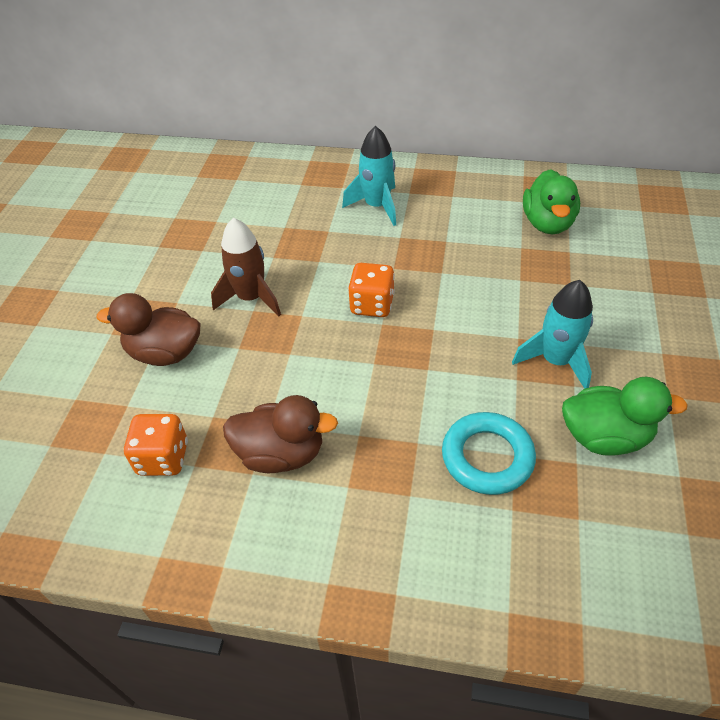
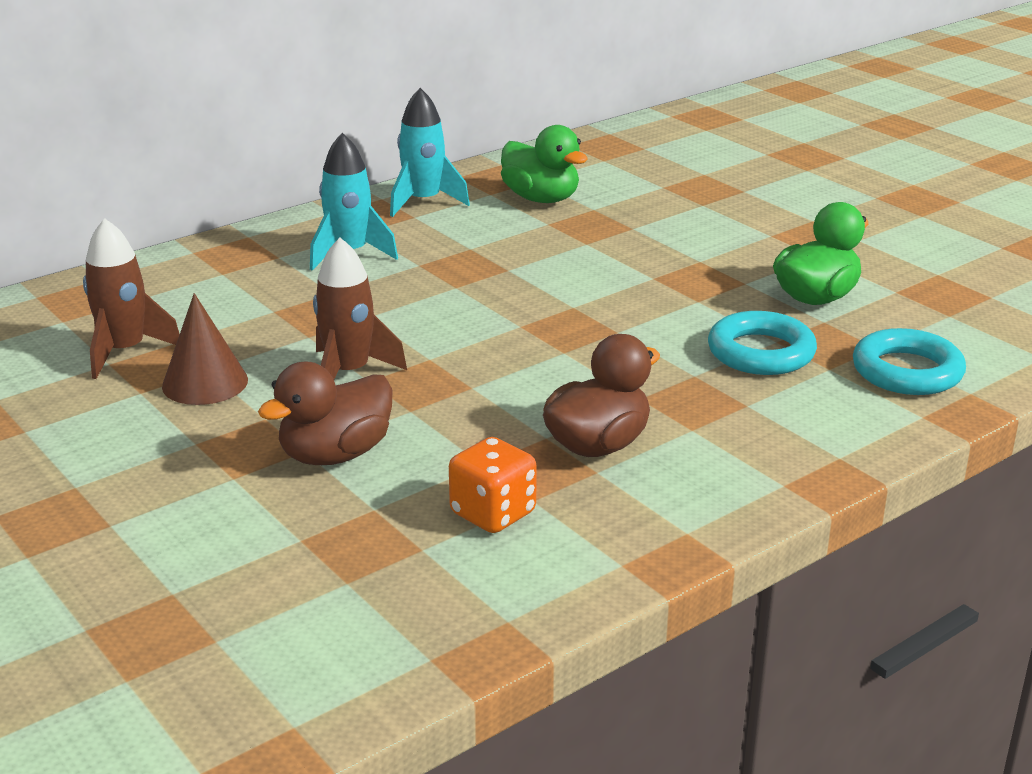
camera: 50 degrees left, 20 degrees down
(188, 259) = (205, 383): none -> brown cone
(189, 214) = (125, 351): none -> brown rocket
(372, 305) = (486, 318): orange dice -> none
(555, 361) = (707, 276): turquoise rocket -> turquoise rocket (423, 202)
(563, 561) = (907, 371): none -> turquoise ring

